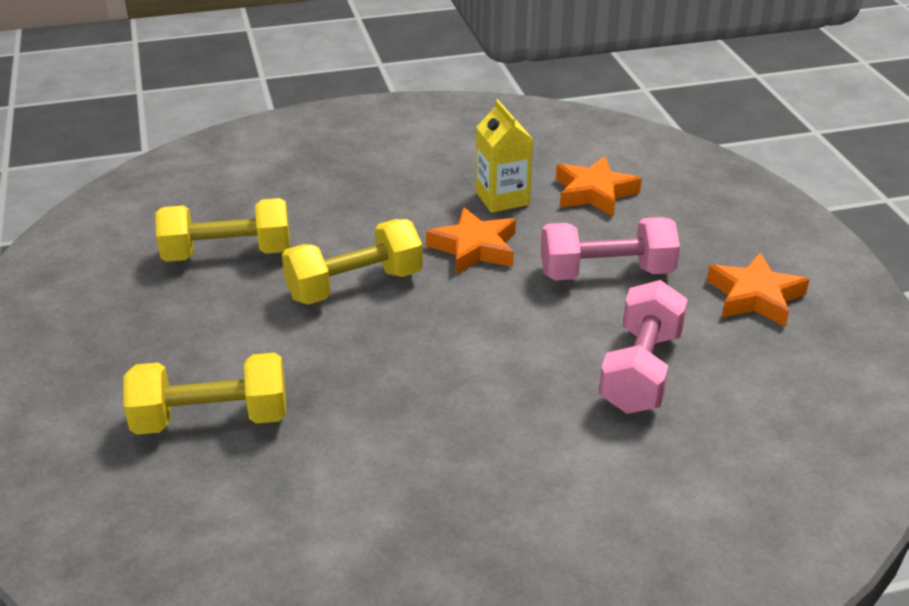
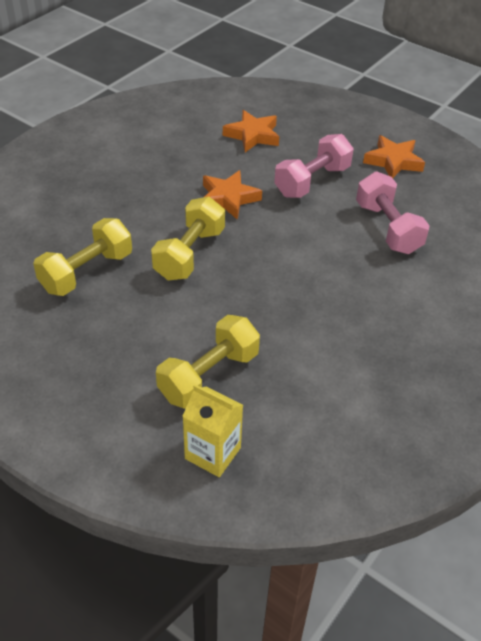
camera: 40 degrees left, 10 degrees up
(502, 198) = (207, 160): yellow carton -> yellow carton (213, 453)

